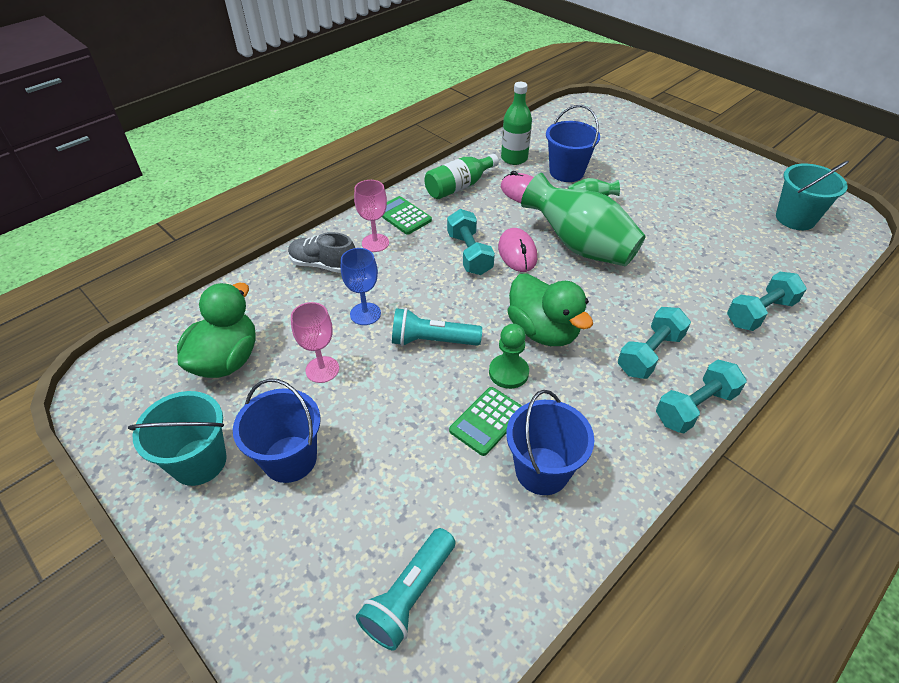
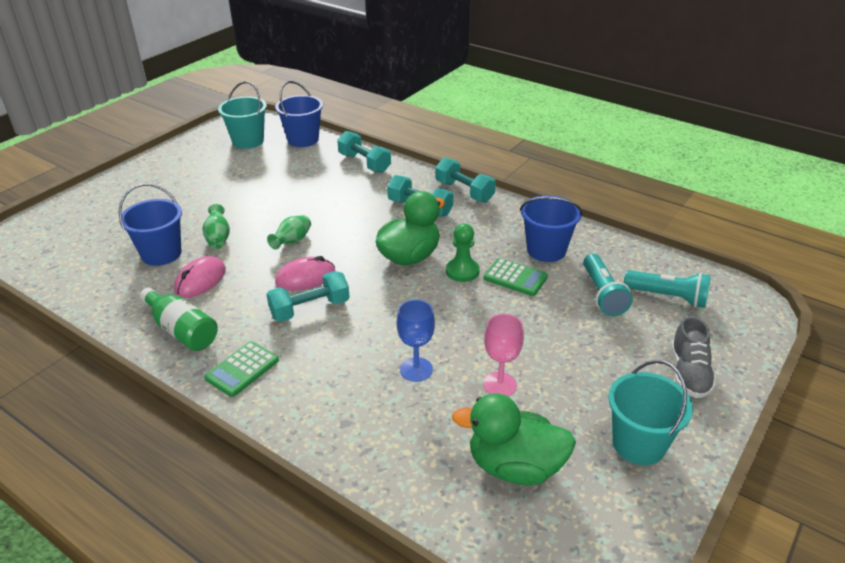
camera: 100 degrees left, 10 degrees down
(290, 459) = (603, 381): blue bucket -> blue bucket (303, 139)
(323, 265) = (342, 422): grey shoe -> grey shoe (689, 373)
(375, 243) = (296, 384): pink goblet -> none
(432, 341) = (440, 318): turquoise flashlight -> turquoise flashlight (602, 294)
(514, 158) = (125, 292): green bottle -> none
(580, 246) = (292, 242): green vase -> green vase, size x0.44

